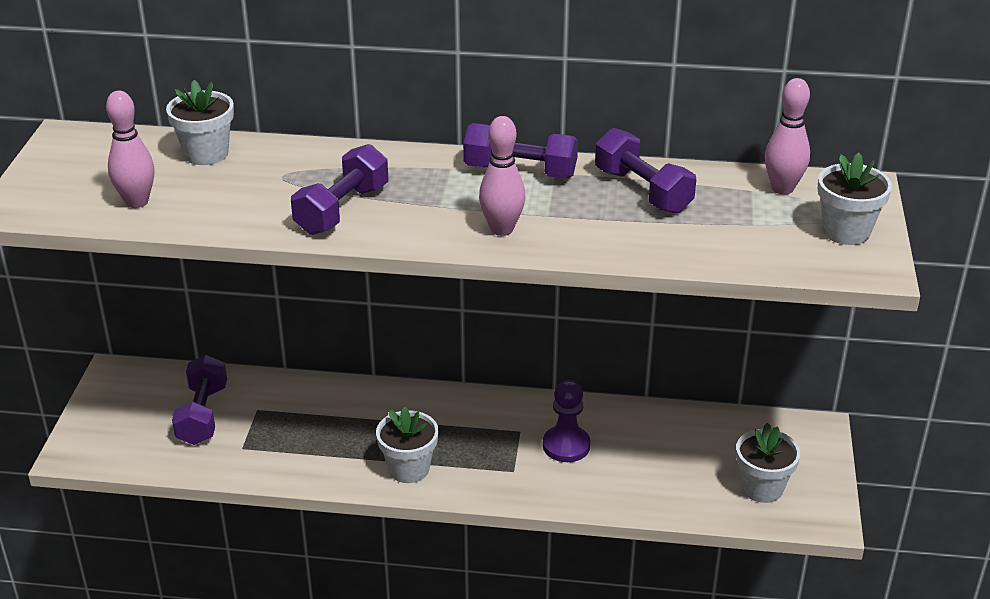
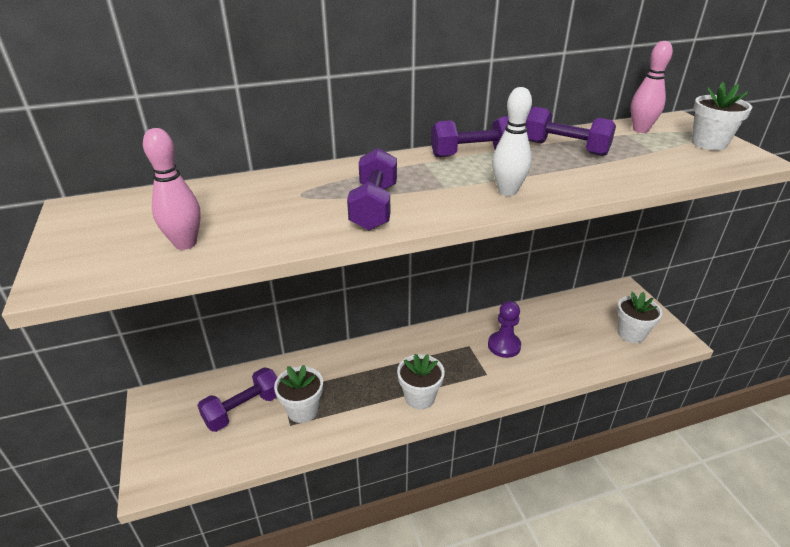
camera: 25 degrees left, 0 degrees up
(203, 415) = (243, 409): purple dumbbell -> purple dumbbell turned 75 degrees clockwise
(206, 154) = (221, 193): white flower pot -> white flower pot (302, 410)
(502, 229) = (507, 191): pink bowling pin -> white bowling pin

